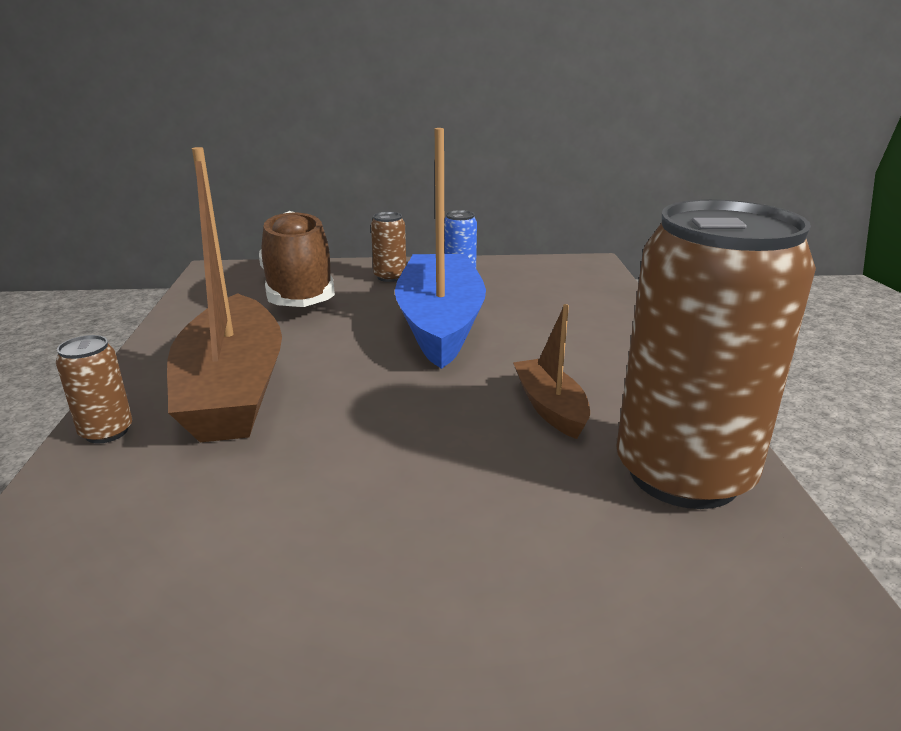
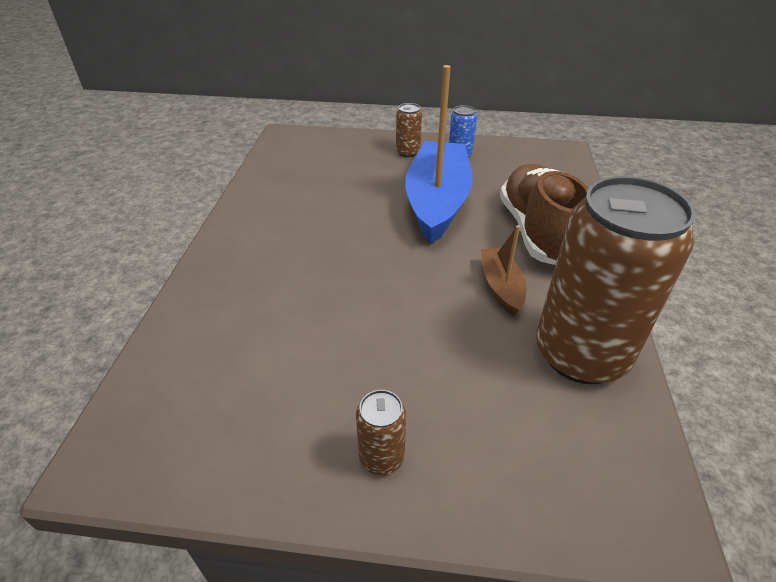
camera: 10 degrees right, 15 degrees up
(106, 432) = (208, 273): brown can -> brown can (381, 457)
(233, 389) = (288, 247): brown boat -> none
(299, 291) = (340, 161): brown shoe -> brown shoe (537, 232)

